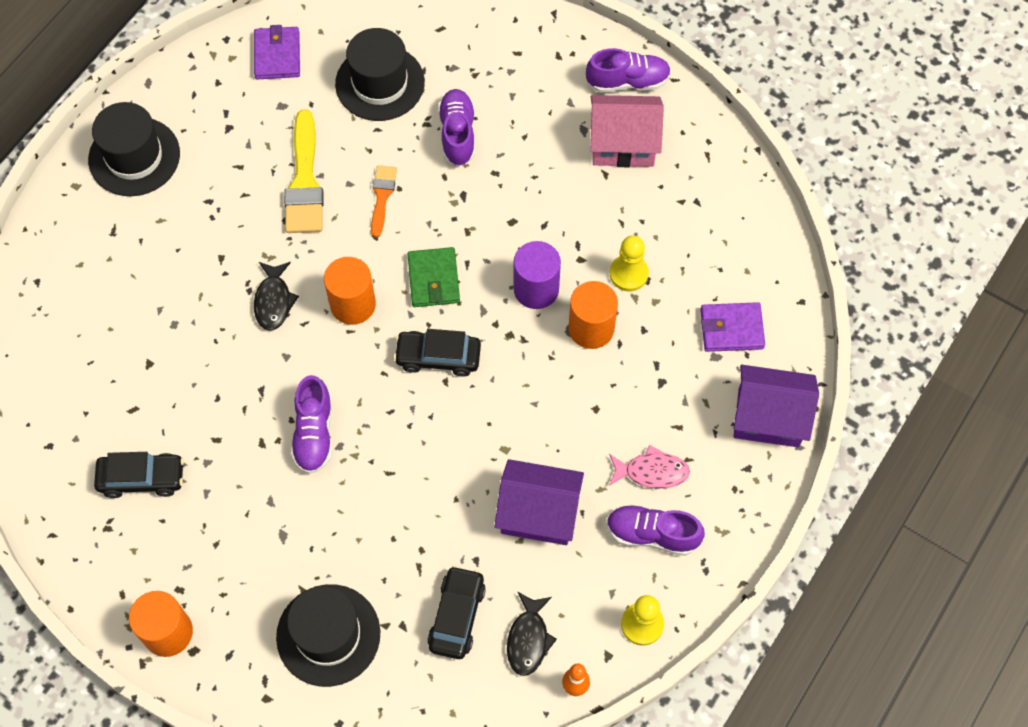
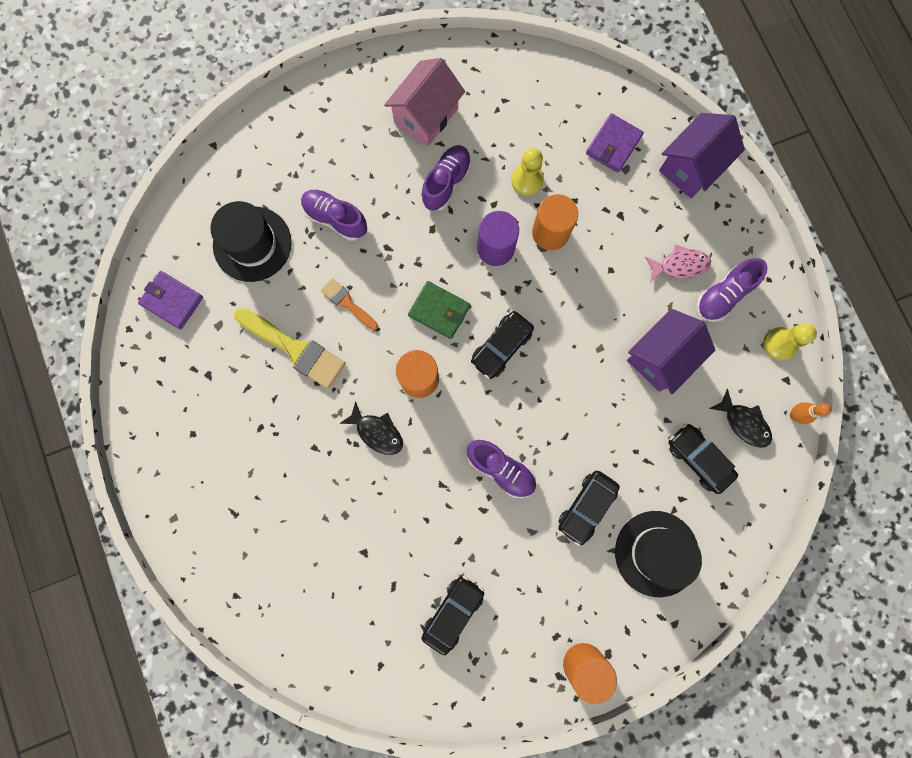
camera: 55 degrees left, 15 degrees up
(134, 157) = (181, 459): black hat -> none
(330, 537) = (586, 507): none -> black car
(628, 81) = (379, 79): purple shoe -> purple shoe (446, 183)
(652, 472) = (680, 265): pink fish -> pink fish turned 45 degrees clockwise

